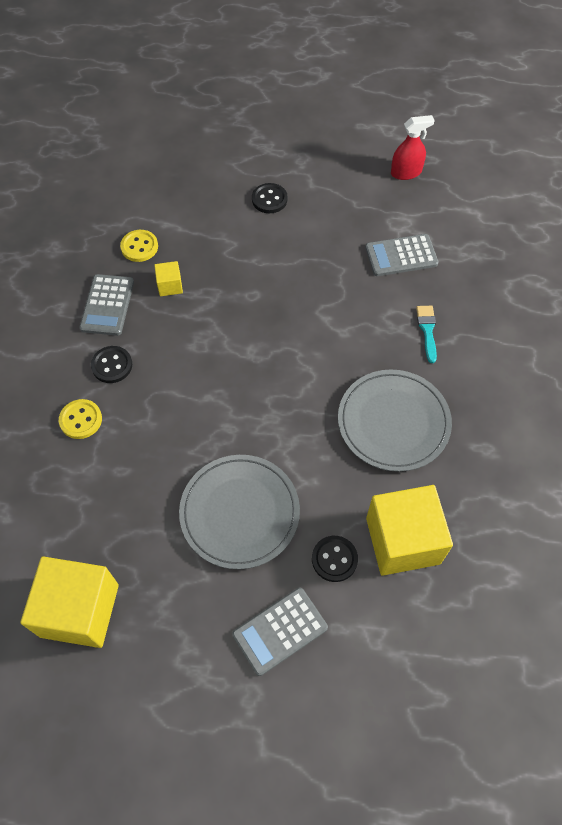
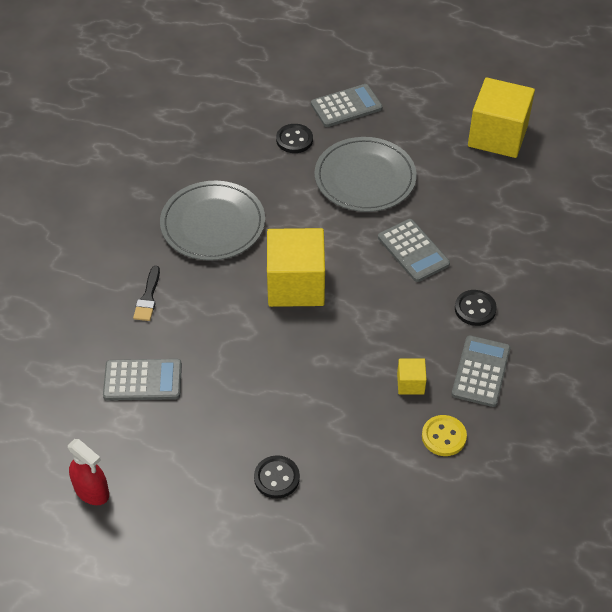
camera: 170 degrees left, 10 degrees down
(81, 420) = (504, 265): yellow button -> none
(176, 422) = (413, 251): none -> grey calculator
(402, 540) = (236, 144): yellow cube -> yellow cube (296, 285)
(406, 172) = (91, 491): red spray bottle -> red spray bottle turned 135 degrees counterclockwise
(427, 330) = (148, 297): turquoise brush -> black brush

